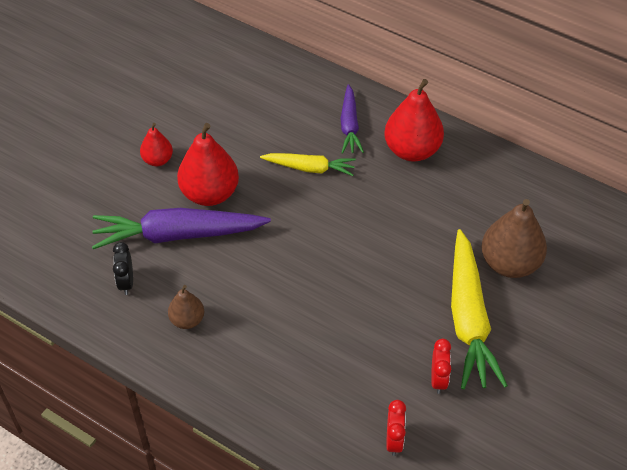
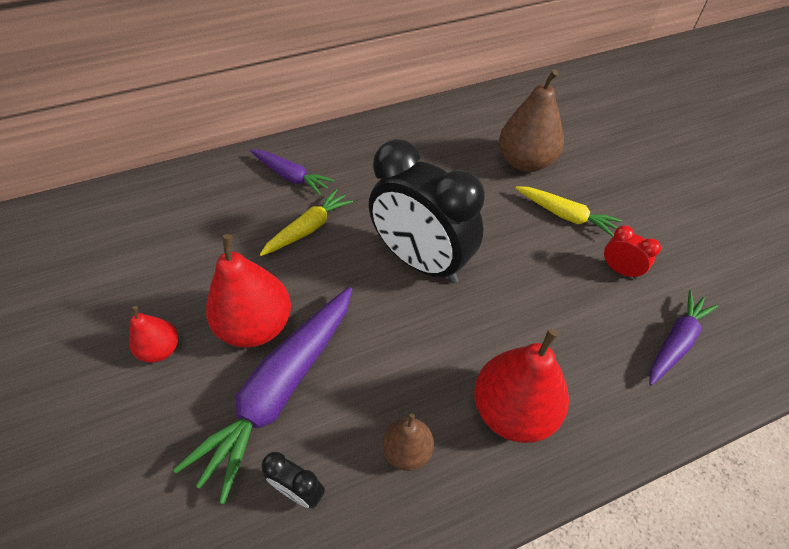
camera: 55 degrees left, 0 degrees up
(336, 250) = (421, 262): none -> black clock
(394, 440) = (675, 342): red clock -> purple carrot
(412, 150) = (359, 154): red pear -> red pear (513, 411)
(469, 319) = (565, 215): yellow carrot -> yellow carrot, size x0.57

